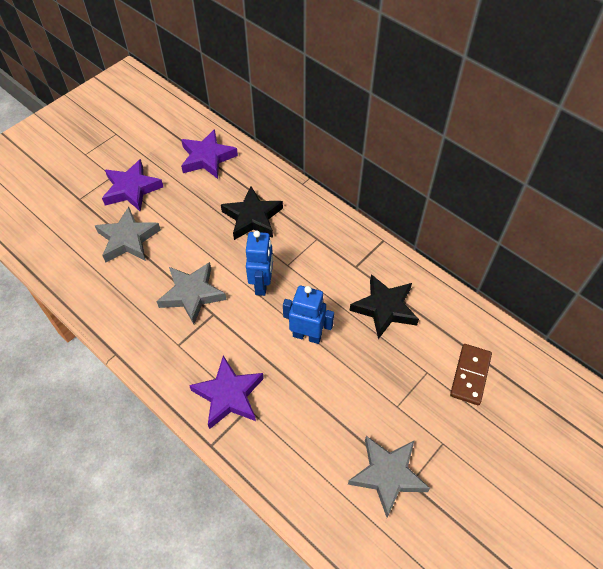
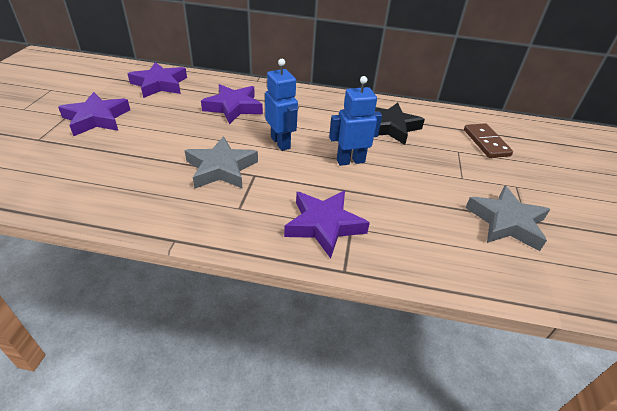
camera: 35 degrees left, 15 degrees down
(128, 239) = (119, 151): grey star -> none
(252, 218) = (233, 107): black star -> purple star

